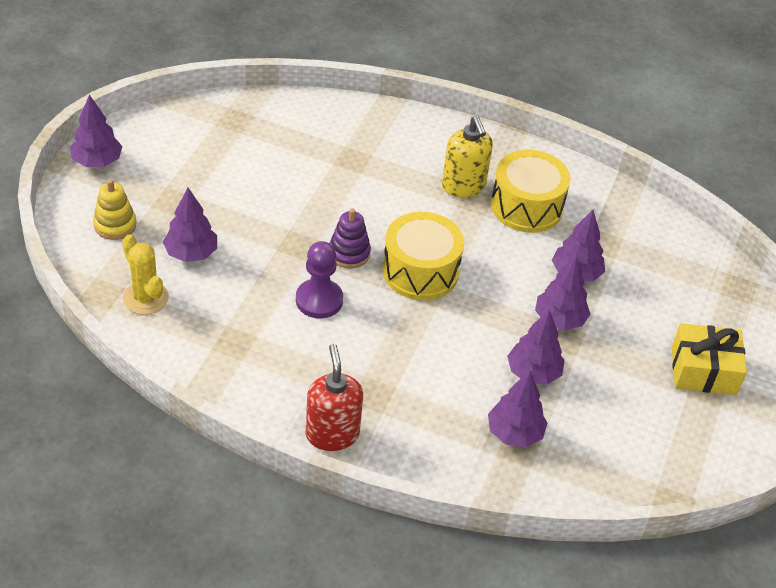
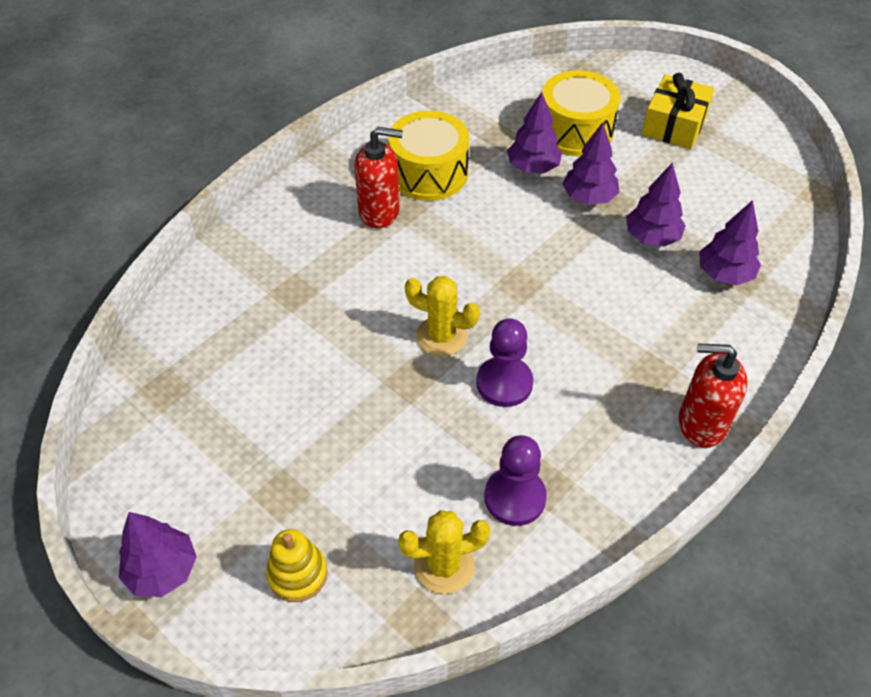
camera: 65 degrees left, 5 degrees up
(191, 253) = (384, 495): purple tree -> none
(215, 326) = (515, 497): none -> purple pawn
(349, 253) = (441, 336): purple stacking toy -> yellow cactus
(420, 271) = (490, 282): yellow drum -> yellow drum (575, 131)
(463, 186) = (379, 212): yellow soap dispenser -> red soap dispenser

